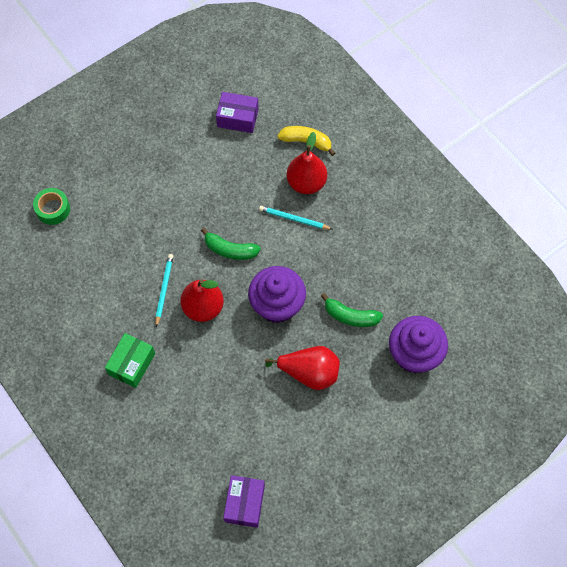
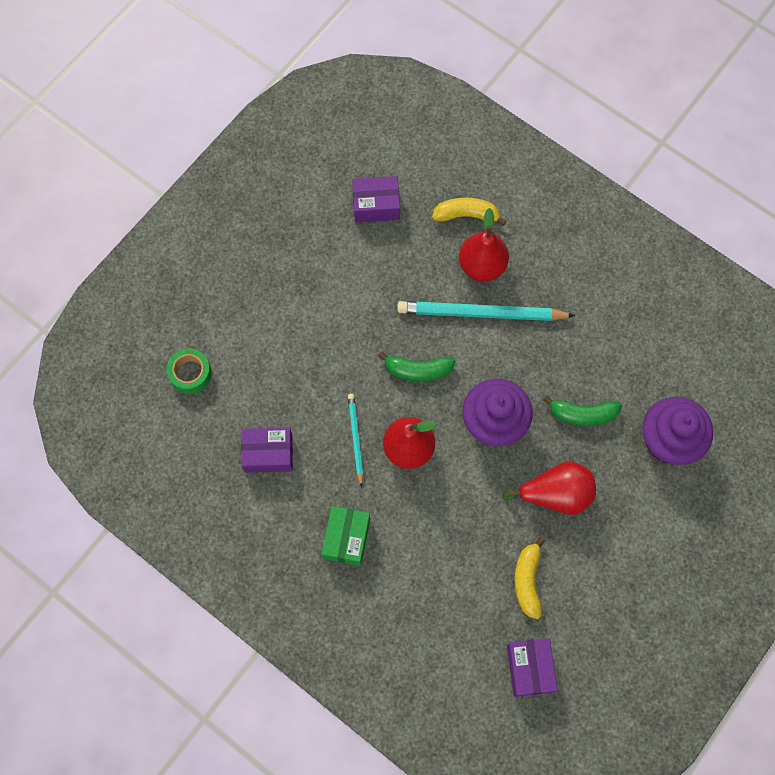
camera: 15 degrees left, 5 degrees up
(92, 284) = (268, 453): none -> purple box
(265, 434) = (527, 580): none -> yellow banana
(294, 219) = (481, 314): turquoise pencil -> turquoise pencil, size x1.89

